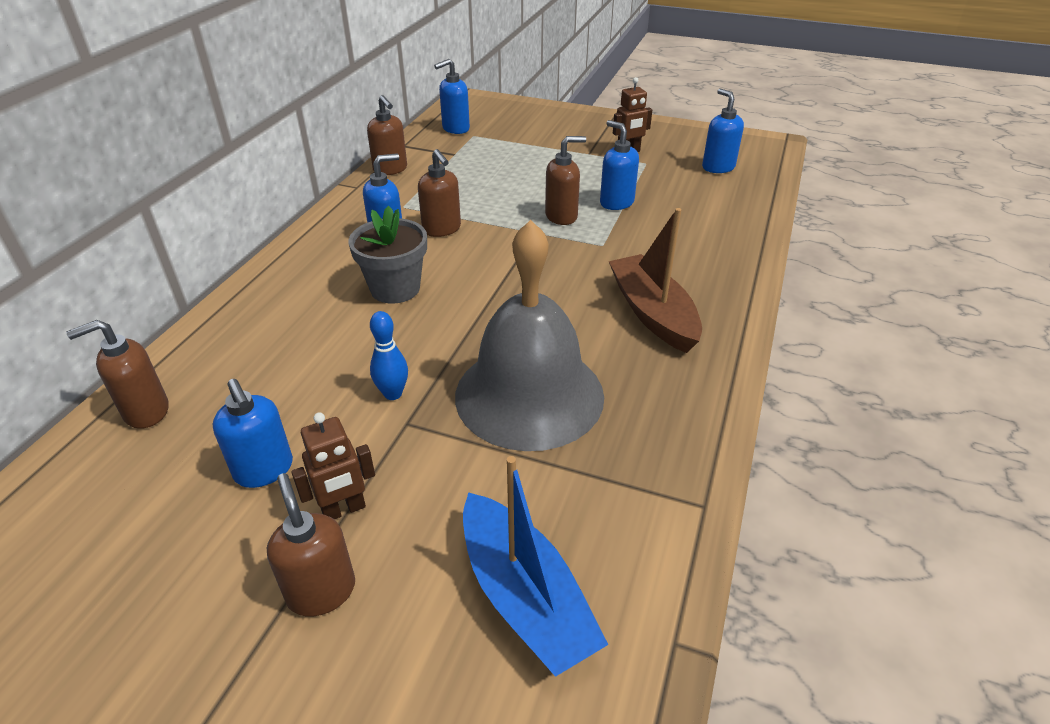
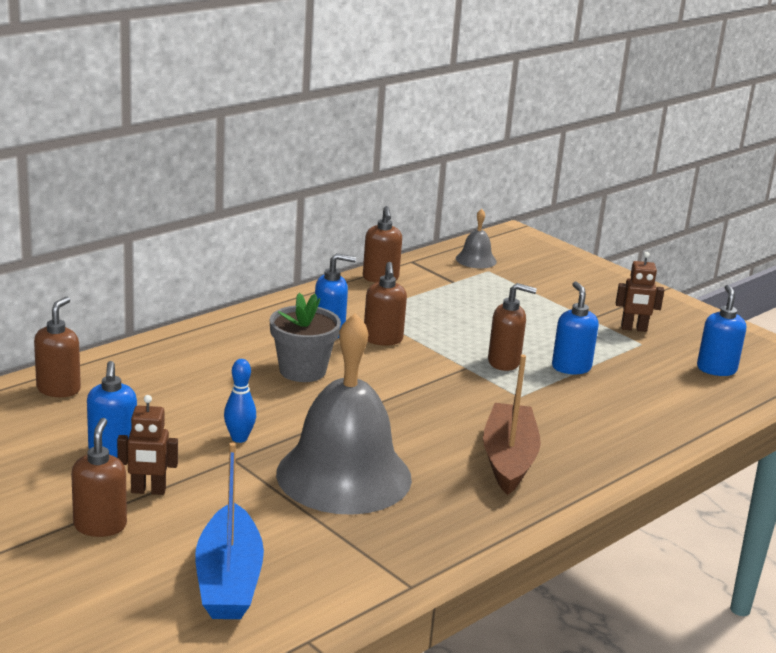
camera: 25 degrees right, 15 degrees down
(146, 412) = (59, 389): brown soap dispenser -> brown soap dispenser turned 105 degrees clockwise
(455, 129) = (476, 260): blue soap dispenser -> grey bell

